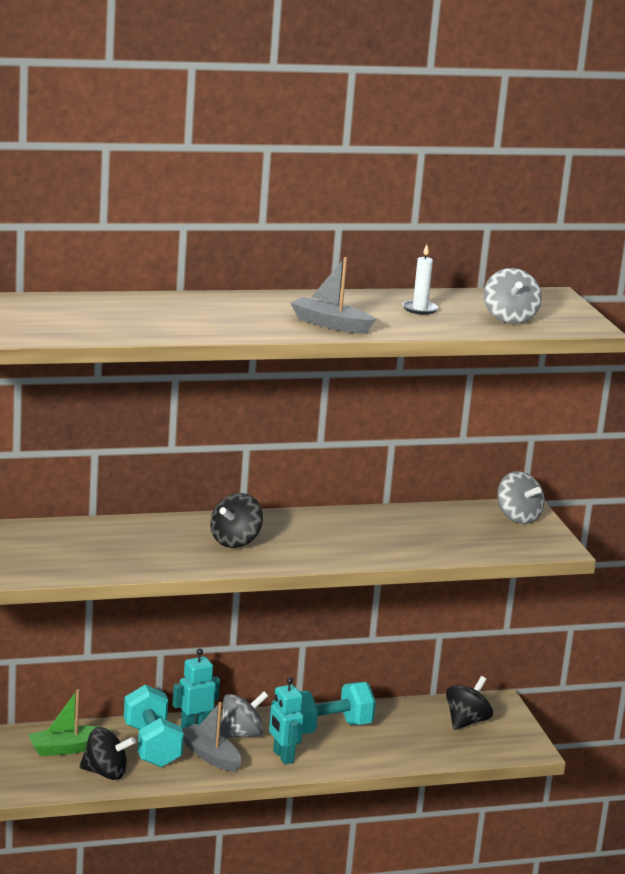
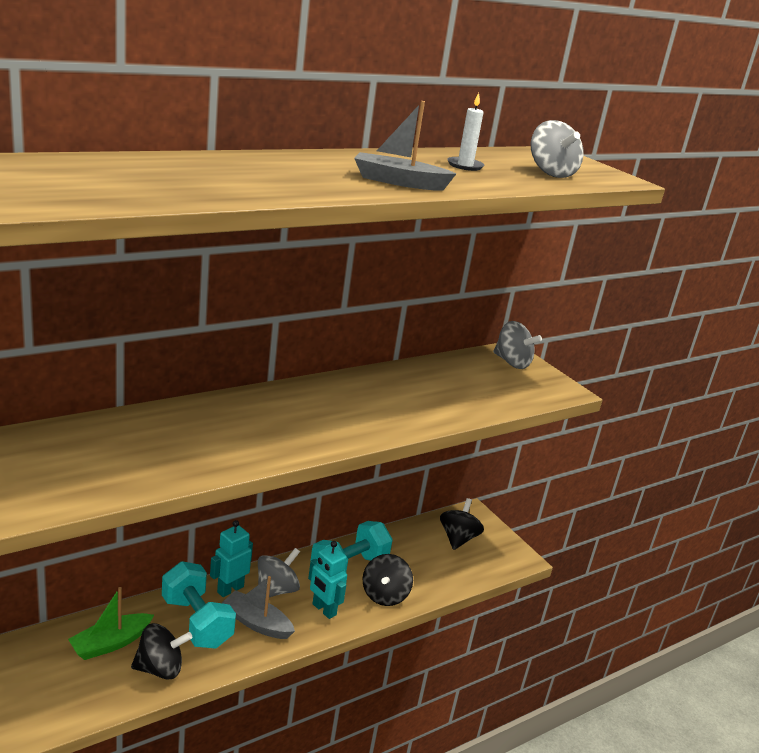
camera: 20 degrees left, 5 degrees up
(235, 541) = (283, 420): black spinning top -> black spinning top (384, 595)

